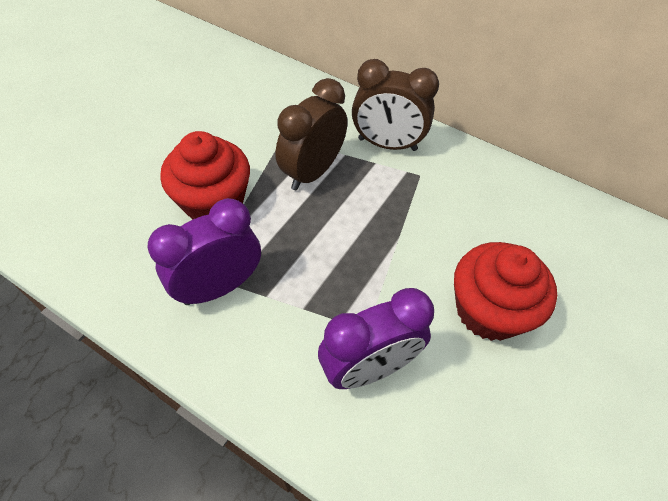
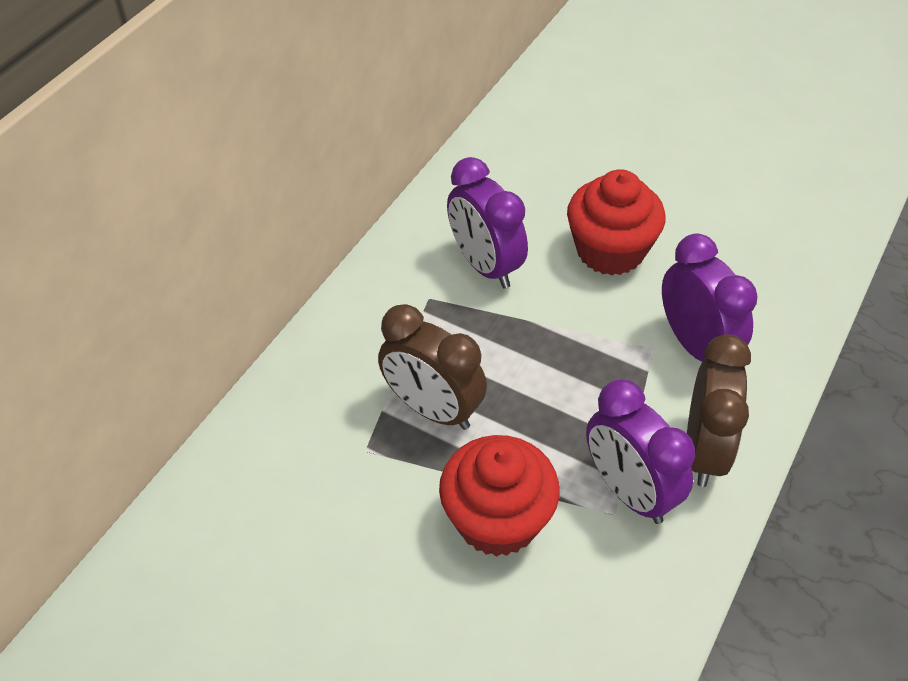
camera: 90 degrees left, 5 degrees down
(387, 144) = (376, 329): brown clock -> brown clock (703, 451)
(458, 212) = (485, 266): none -> purple clock

